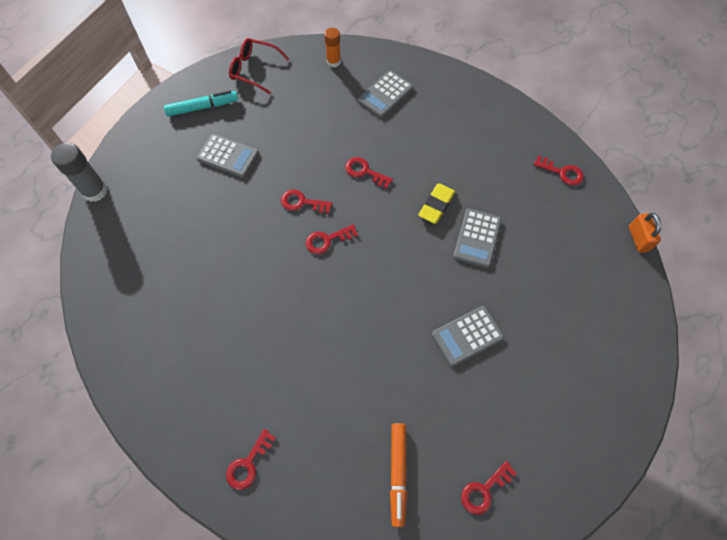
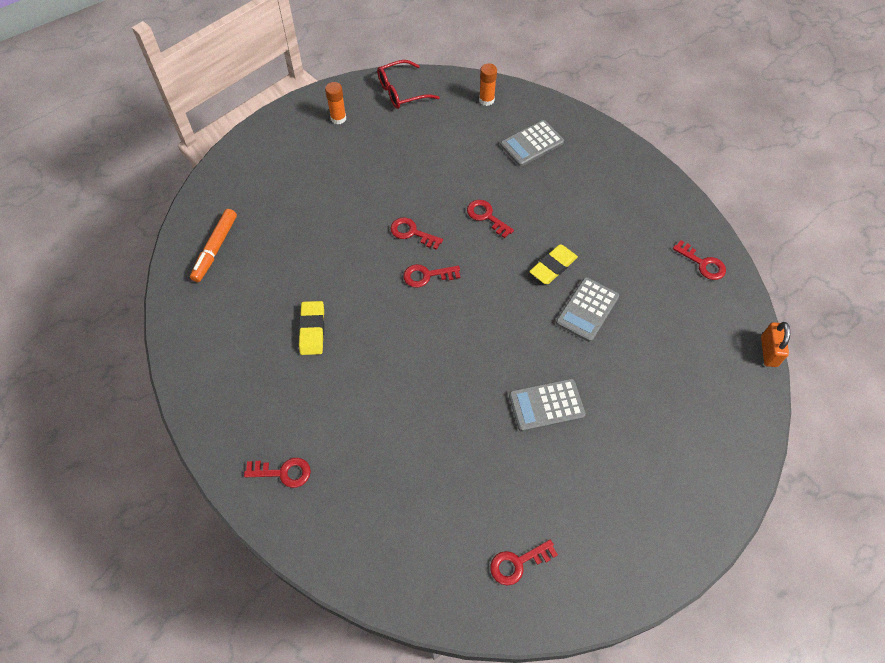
camera: 15 degrees right, 5 degrees down
(95, 191) = (209, 177): grey glue stick -> none
(202, 107) = (338, 118): turquoise marker -> orange glue stick
(228, 156) = (350, 171): grey calculator -> none
(236, 318) = (312, 330): none -> yellow eraser
(248, 464) = (283, 472): red key -> red key turned 135 degrees counterclockwise
(254, 69) = (401, 92): red glasses -> red glasses turned 60 degrees counterclockwise
(398, 473) = (432, 522): orange marker -> orange marker (215, 249)

